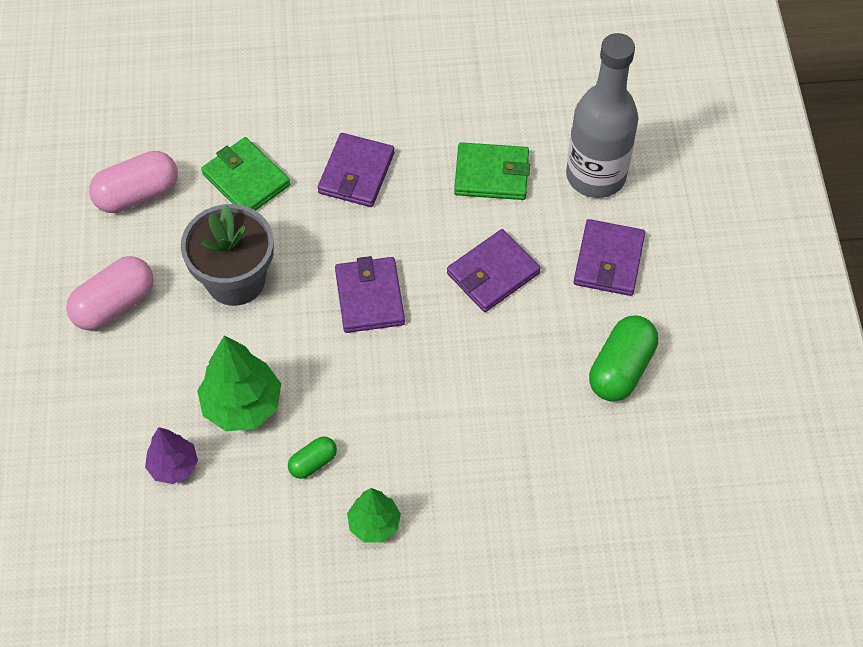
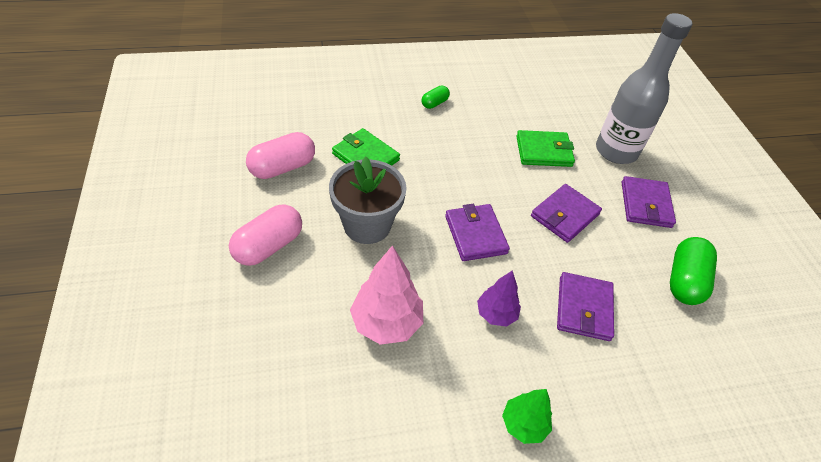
camera: 10 degrees left, 10 degrees down
(173, 466) = (331, 380): purple tree -> purple tree (496, 314)
(242, 405) = (386, 323): green tree -> pink tree
(313, 462) = (457, 370): green capsule -> green capsule (434, 103)
(356, 173) = (446, 152): purple wallet -> purple wallet (583, 308)

